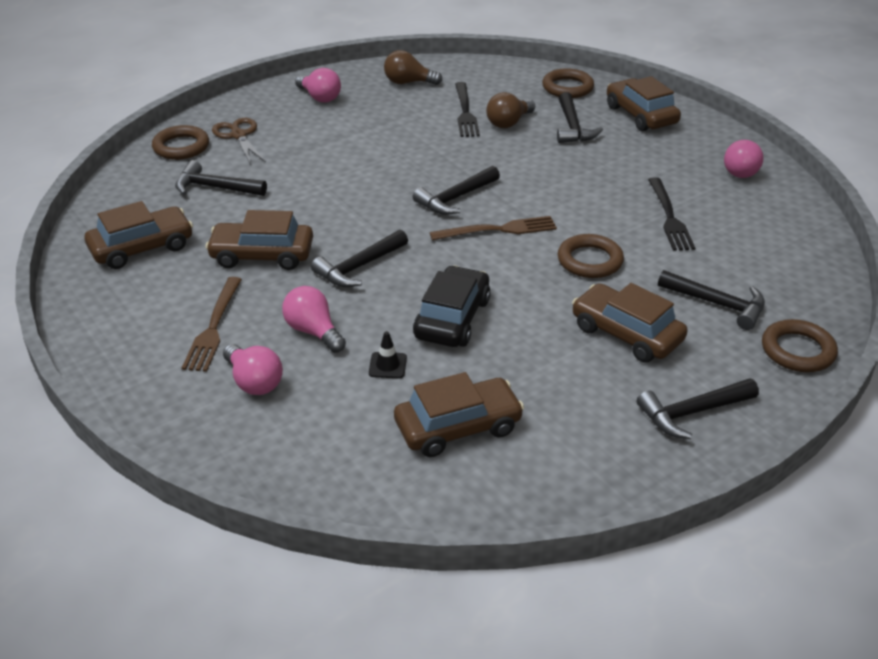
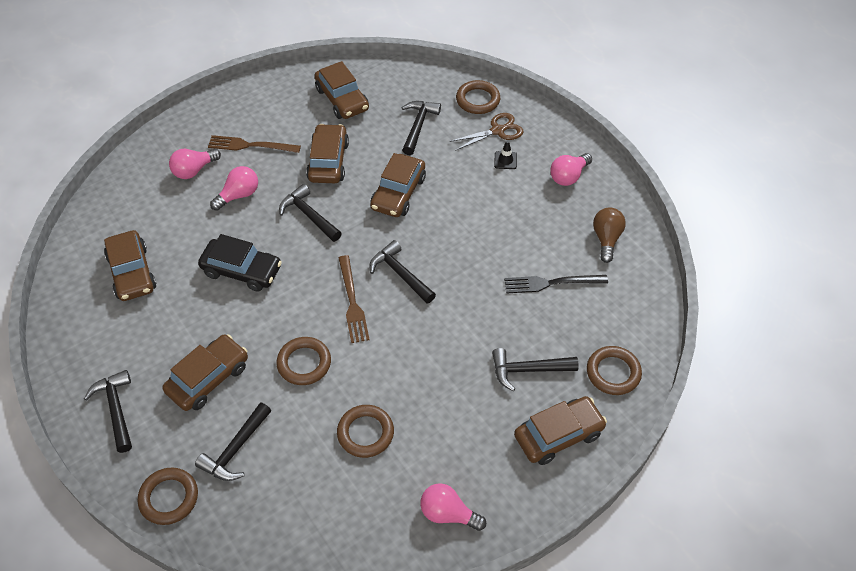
camera: 90 degrees right, 15 degrees up
(328, 201) = (398, 193): none -> brown car
(387, 365) = (197, 235): black traffic cone -> black traffic cone (505, 160)
(509, 123) = (533, 317): brown light bulb -> none
(669, 217) = (365, 433): black fork -> brown ring

